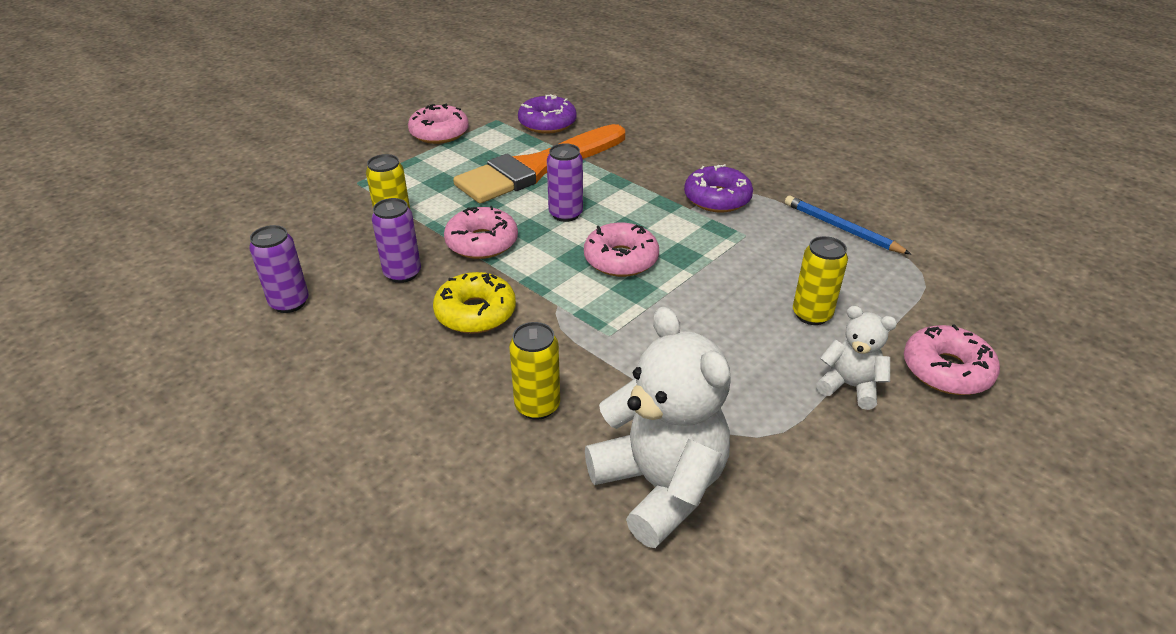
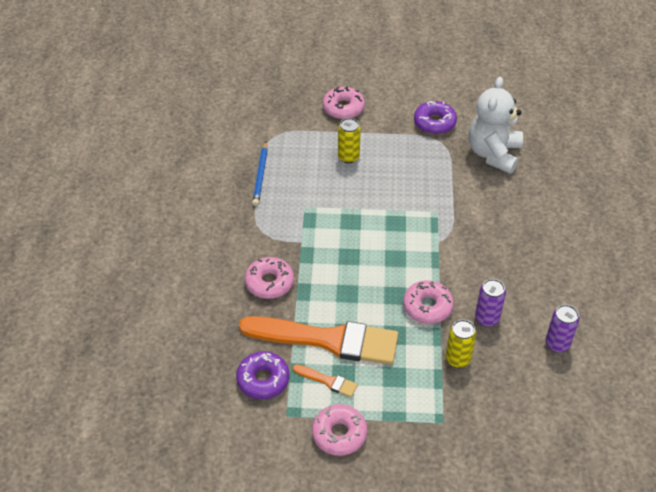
camera: 130 degrees left, 10 degrees up
(475, 313) = (477, 267): yellow donut -> none
(495, 149) = (328, 381): none -> orange brush
(537, 406) = (501, 207): yellow can -> none
(565, 214) = (363, 290): purple can -> none
(621, 259) = (378, 241): pink donut -> pink donut (269, 283)
(717, 198) = (278, 236): purple donut -> purple donut (434, 123)
(850, 386) = (384, 129): white teddy bear -> none

